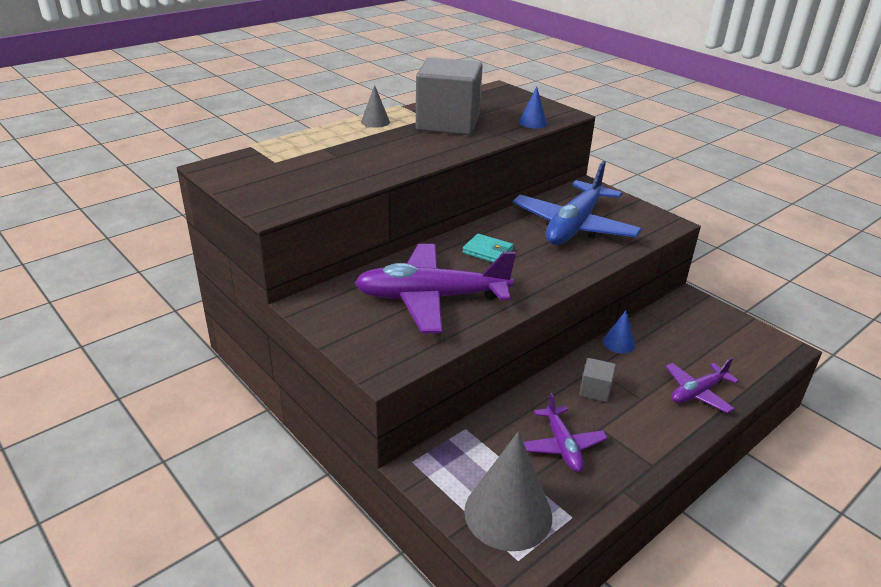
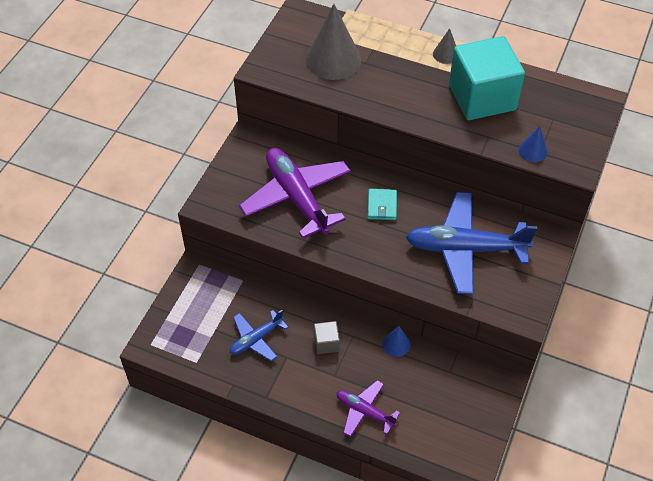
camera: 65 degrees right, 20 degrees up
(448, 123) = (482, 97): grey cube -> turquoise cube
(508, 513) = (182, 328): grey cone -> grey cone (333, 60)
(562, 446) = (256, 339): purple plane -> blue plane

